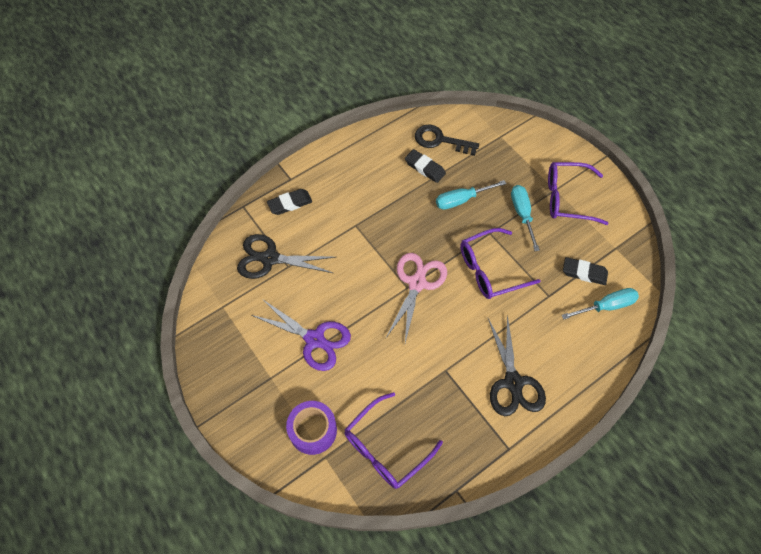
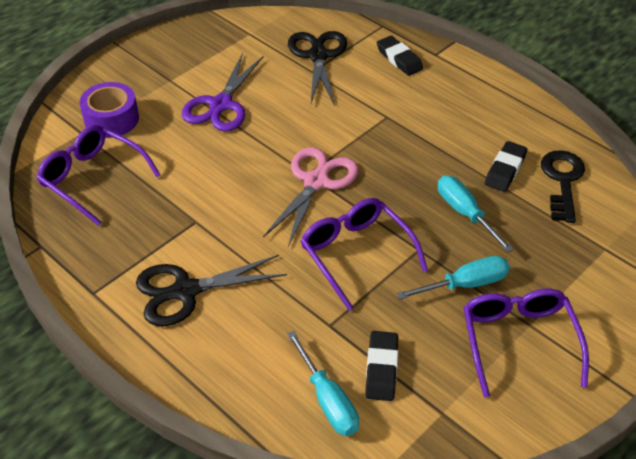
camera: 80 degrees right, 15 degrees down
(417, 283) = (316, 181): pink scissors -> pink scissors turned 75 degrees counterclockwise

